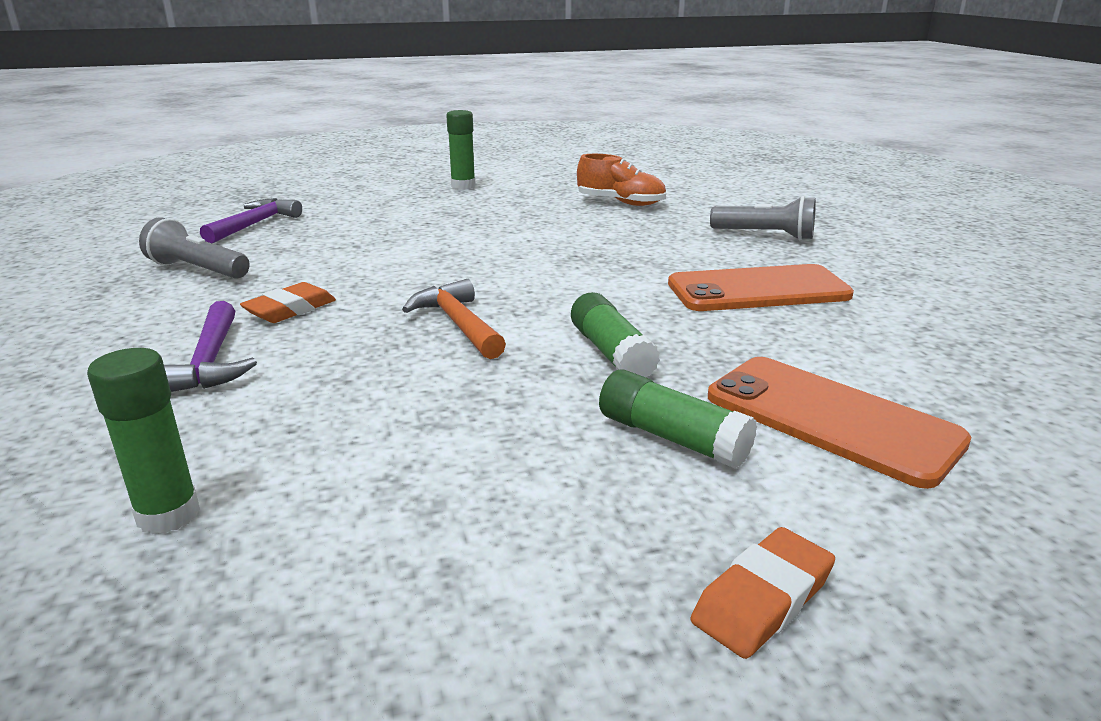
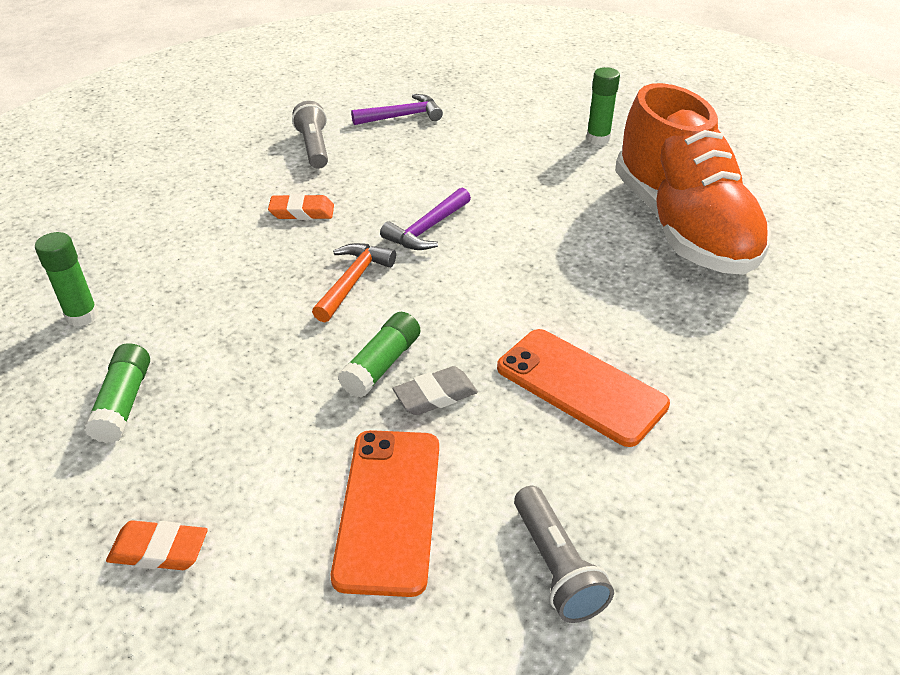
camera: 50 degrees right, 15 degrees up
(210, 362) = (216, 230): purple hammer -> purple hammer (427, 229)
(620, 202) = (682, 226): orange shoe -> orange shoe, size x2.27
(671, 437) = (294, 444): green glue stick -> green glue stick (124, 403)
(692, 345) = (435, 395): none -> grey eraser
(765, 235) = (721, 339): grey flashlight -> grey flashlight (556, 566)

